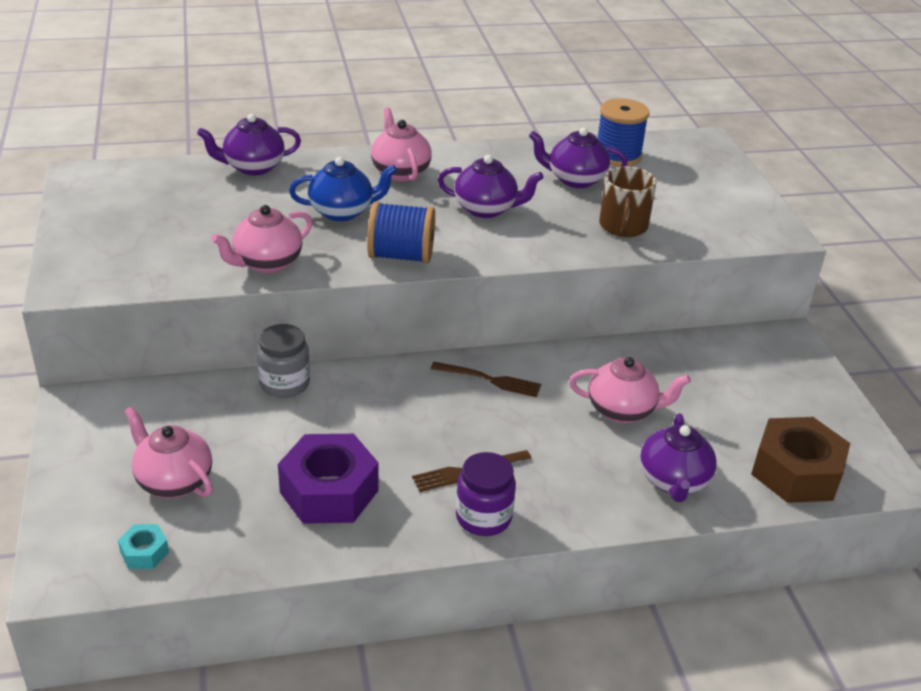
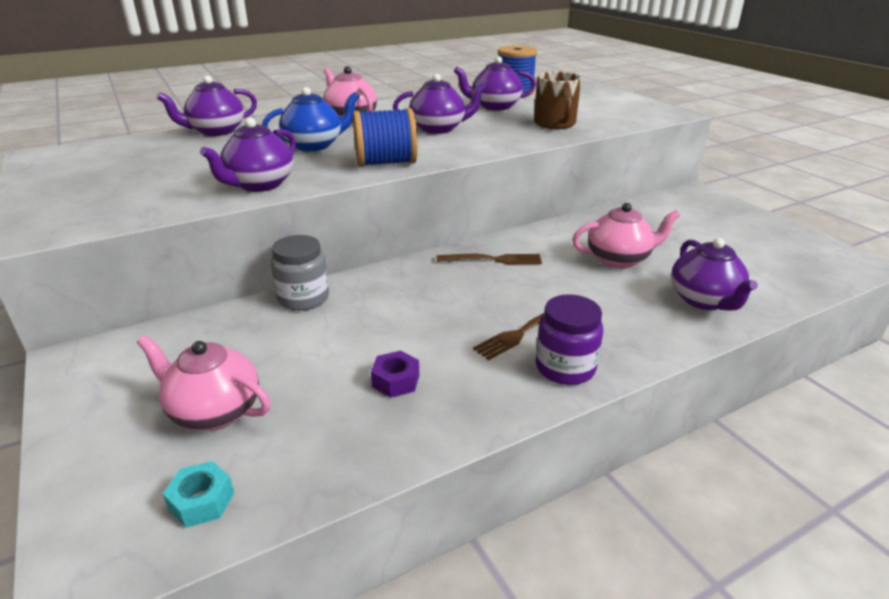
camera: 15 degrees left, 5 degrees down
(266, 263) = (259, 185): pink teapot -> purple teapot
(329, 491) = (396, 381): purple nut -> purple nut, size x0.46
(796, 472) = (789, 273): brown nut -> none

